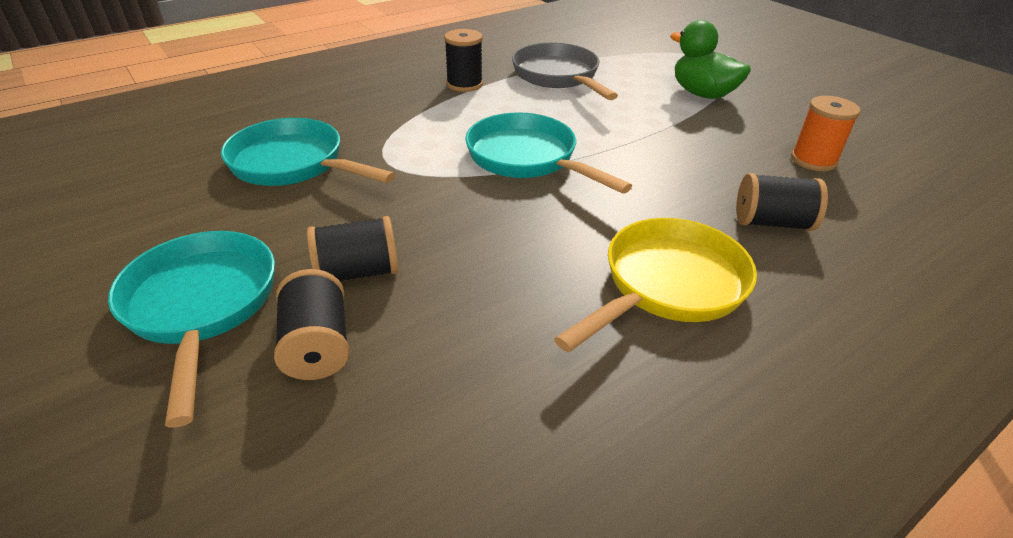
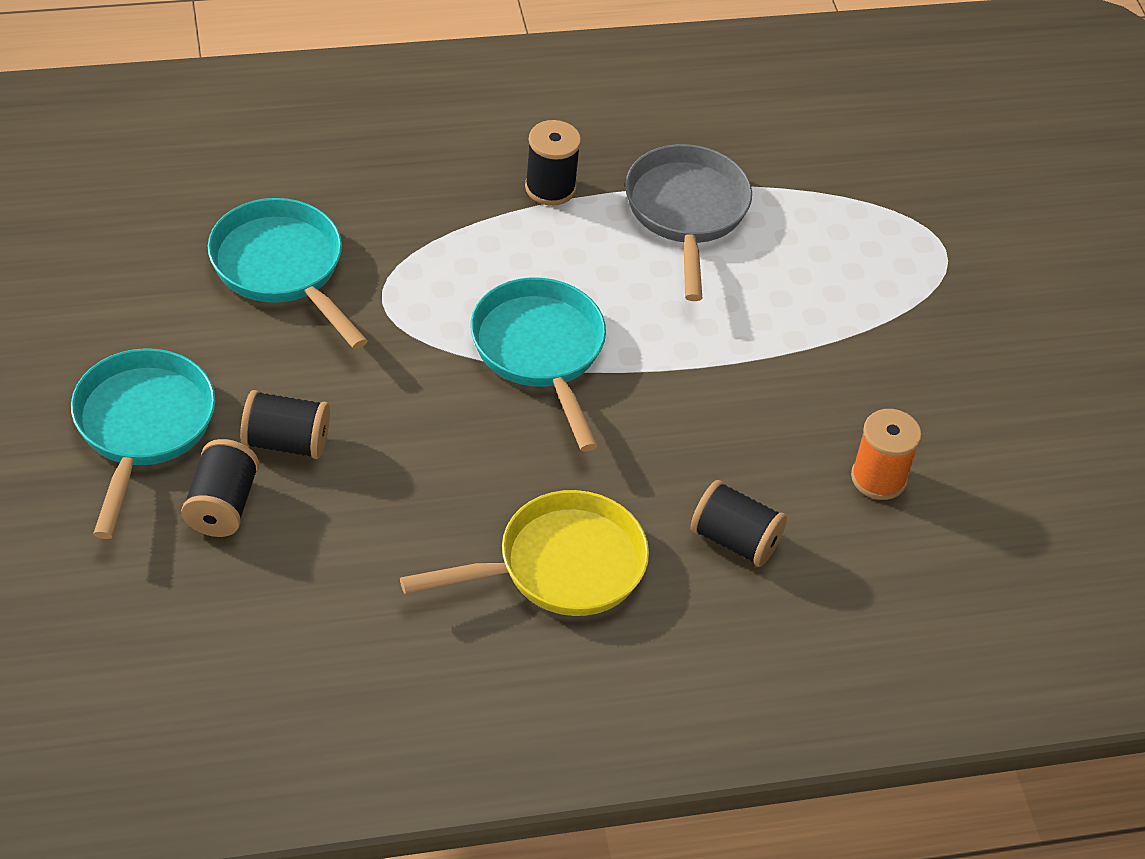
camera: 20 degrees right, 10 degrees up
(702, 94) = (855, 316): green duck -> none

